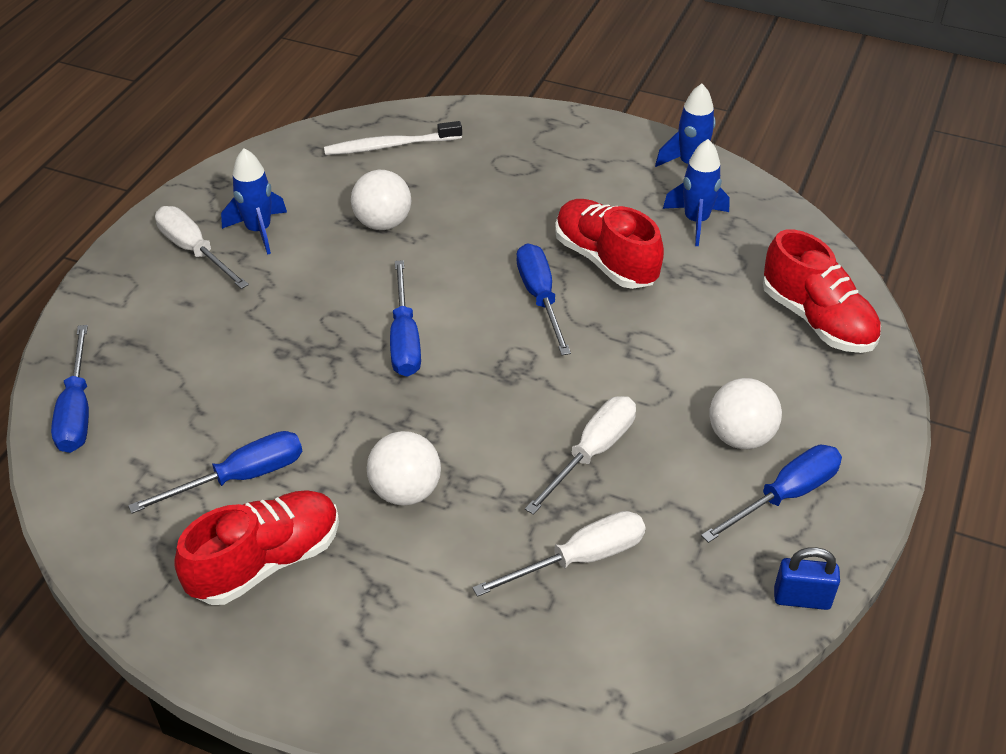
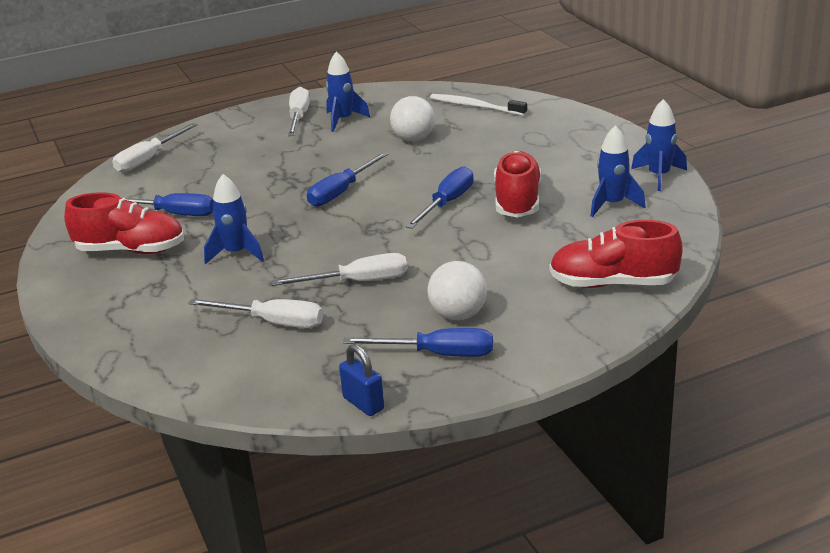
camera: 45 degrees right, 15 degrees down
(77, 410) = (148, 159): blue screwdriver -> white screwdriver
(406, 491) = (236, 253): white ball -> blue rocket
(817, 320) = (612, 283): red shoe -> red shoe turned 90 degrees clockwise

